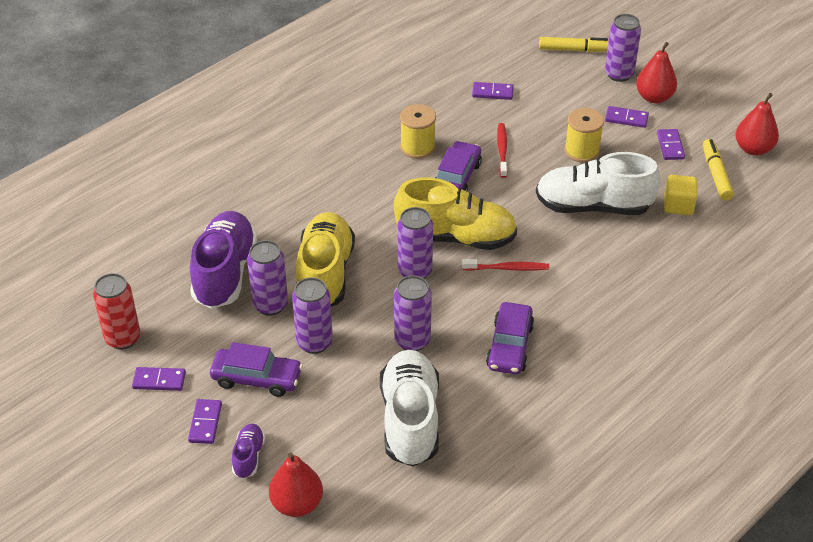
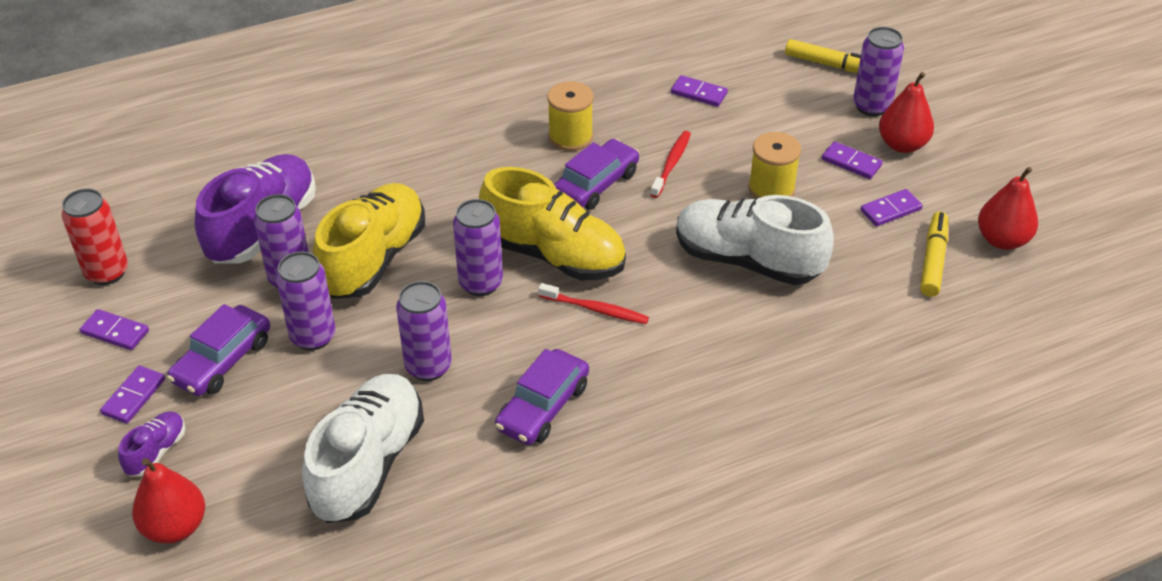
camera: 20 degrees right, 0 degrees up
(257, 378) = (222, 361): purple car -> purple car turned 90 degrees clockwise
(670, 146) = (890, 210): purple domino -> purple domino turned 45 degrees clockwise
(678, 205) = (860, 287): yellow cube -> none

